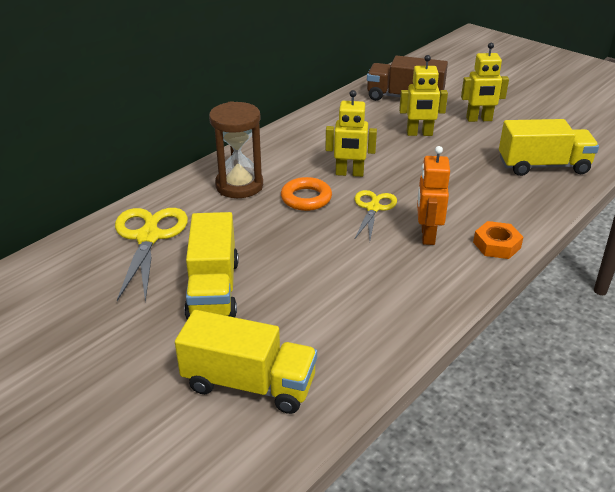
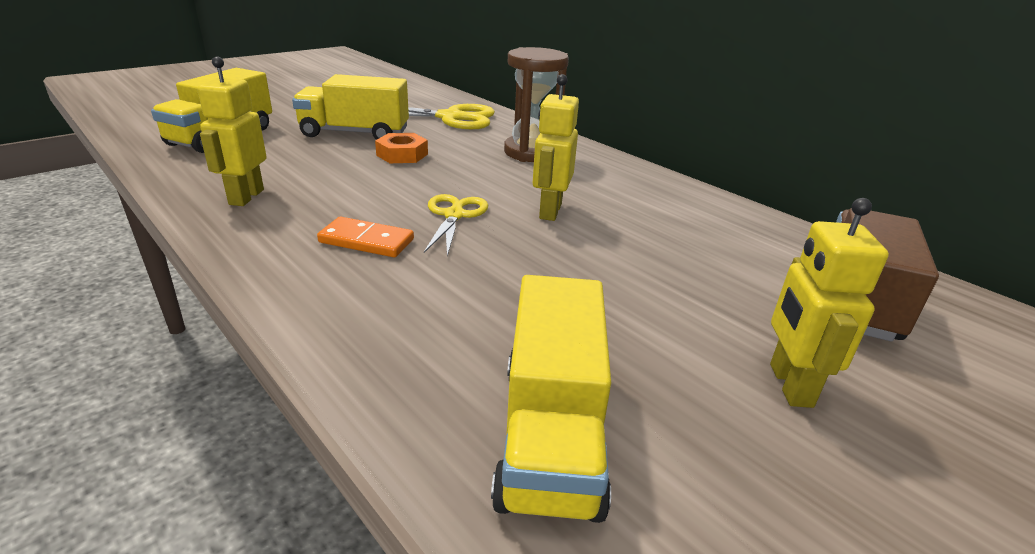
camera: 95 degrees right, 5 degrees down
(306, 198) = (493, 180): orange ring -> none
(373, 208) = (454, 215): yellow scissors -> yellow scissors turned 105 degrees counterclockwise
(419, 134) = (690, 289): yellow robot -> yellow robot (246, 197)
(427, 235) = (366, 241): orange robot -> orange domino
(496, 245) = (302, 292): orange nut -> orange nut (402, 154)

